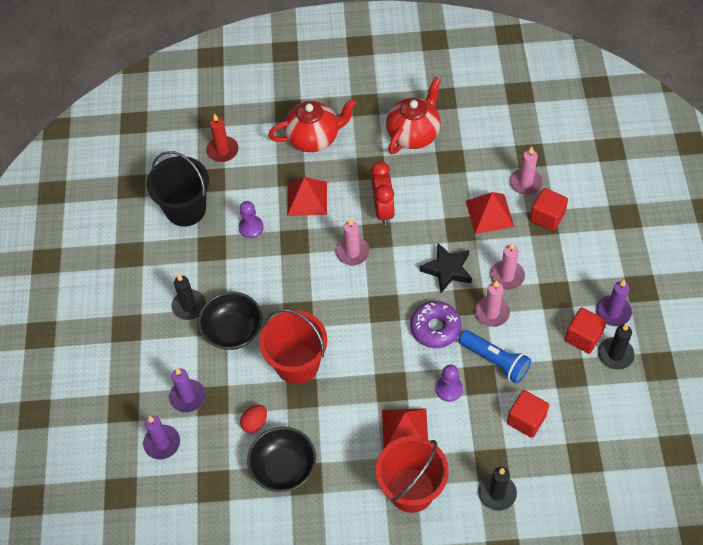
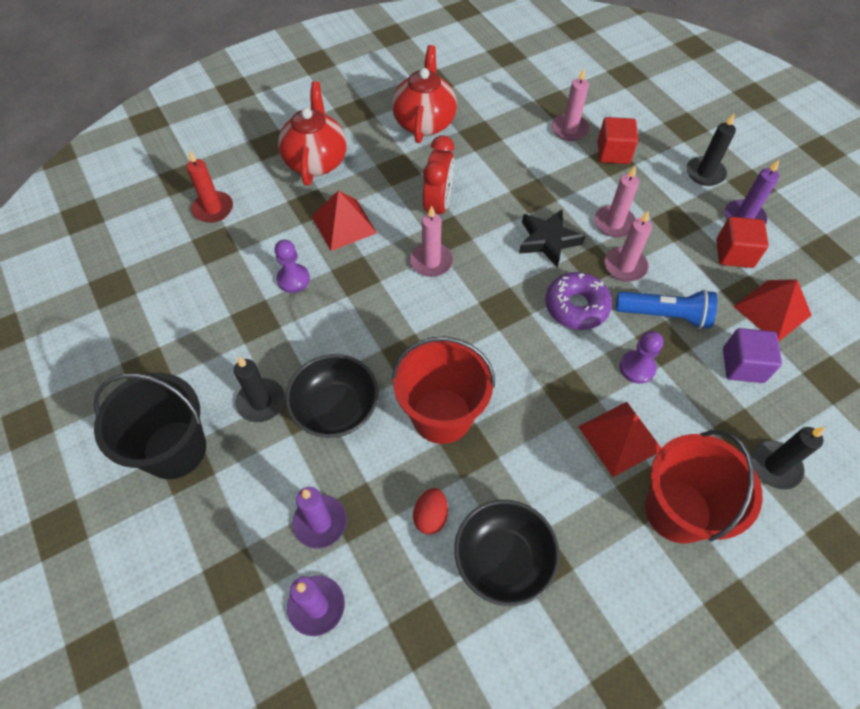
camera: 30 degrees left, 0 degrees up
(186, 209) = (198, 288): black bucket -> black bucket (175, 449)
(314, 138) = (316, 161): red teapot -> red teapot turned 45 degrees counterclockwise
(383, 210) = (438, 205): red clock -> red clock turned 45 degrees clockwise
(489, 213) = (553, 170): red pyramid -> red pyramid (772, 310)
(526, 419) = (743, 365): red cube -> purple cube
(615, 354) = (778, 258): black candle -> black candle (705, 173)

